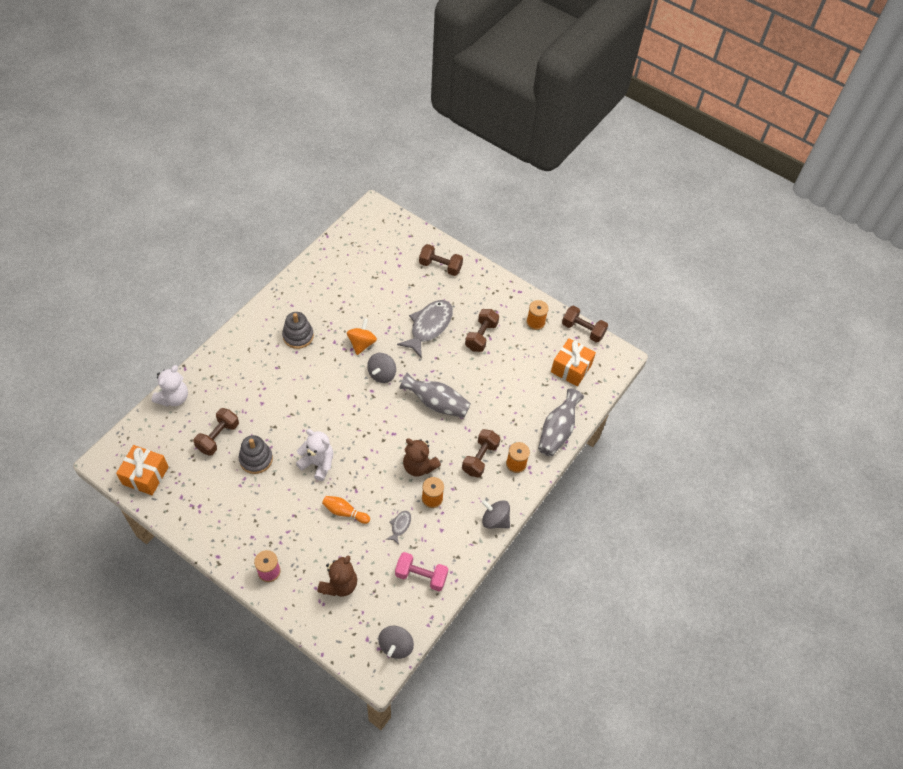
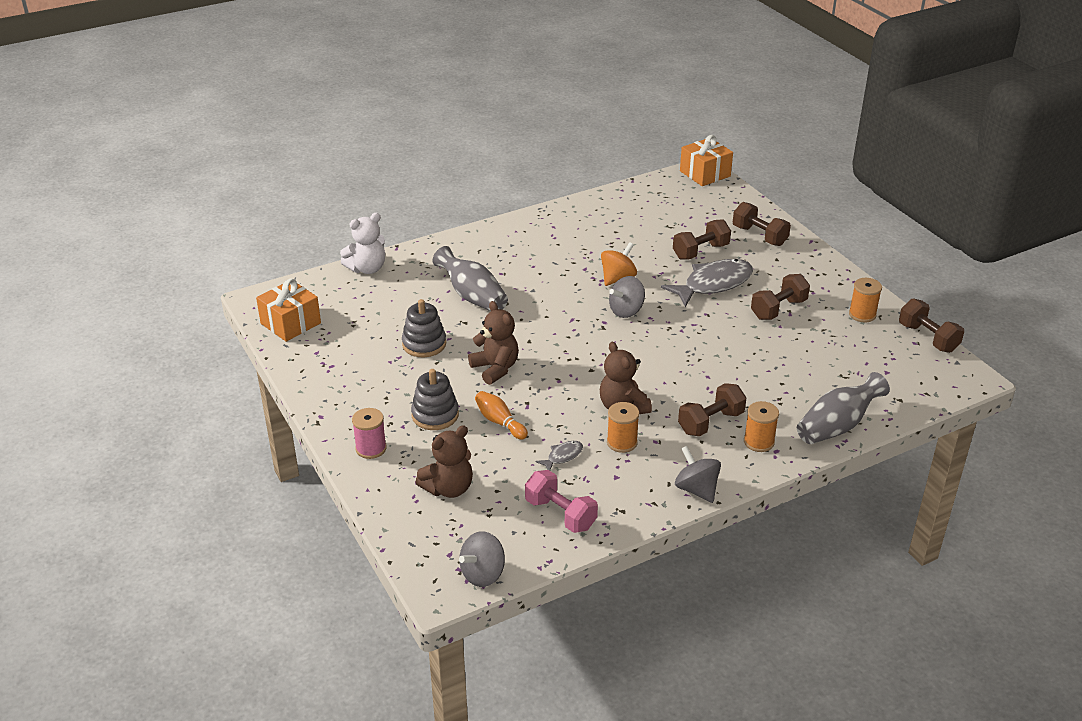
camera: 30 degrees right, 20 degrees down
(218, 437) = (393, 313): brown dumbbell -> brown dumbbell (700, 251)
(298, 336) = (544, 253): grey stacking toy -> grey stacking toy (435, 415)
(318, 463) = (495, 368): white teddy bear -> brown teddy bear
(436, 403) = (682, 355): grey vase -> grey vase (472, 296)
(571, 368) = (890, 370): orange gift -> orange gift (705, 174)

